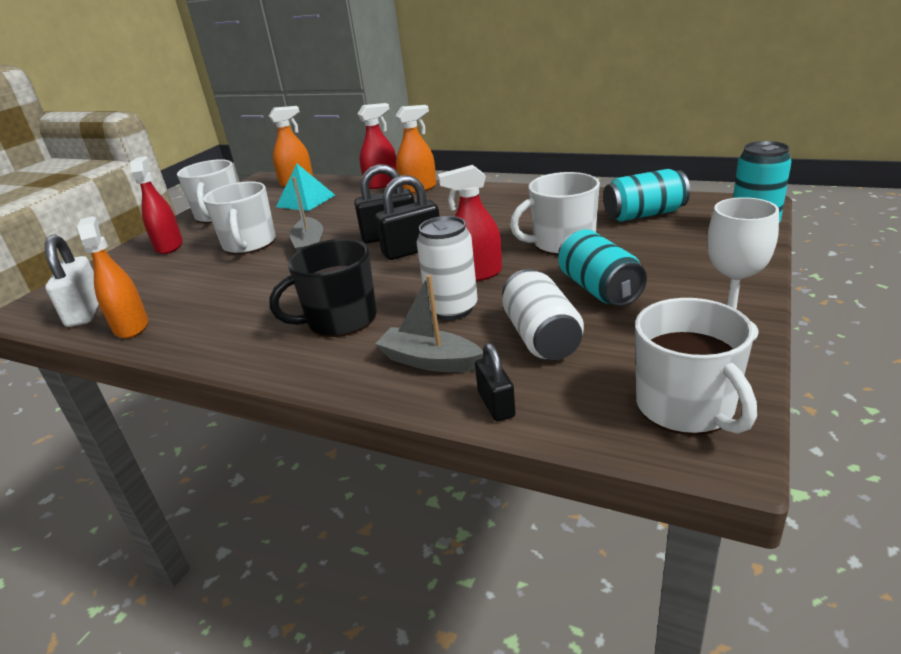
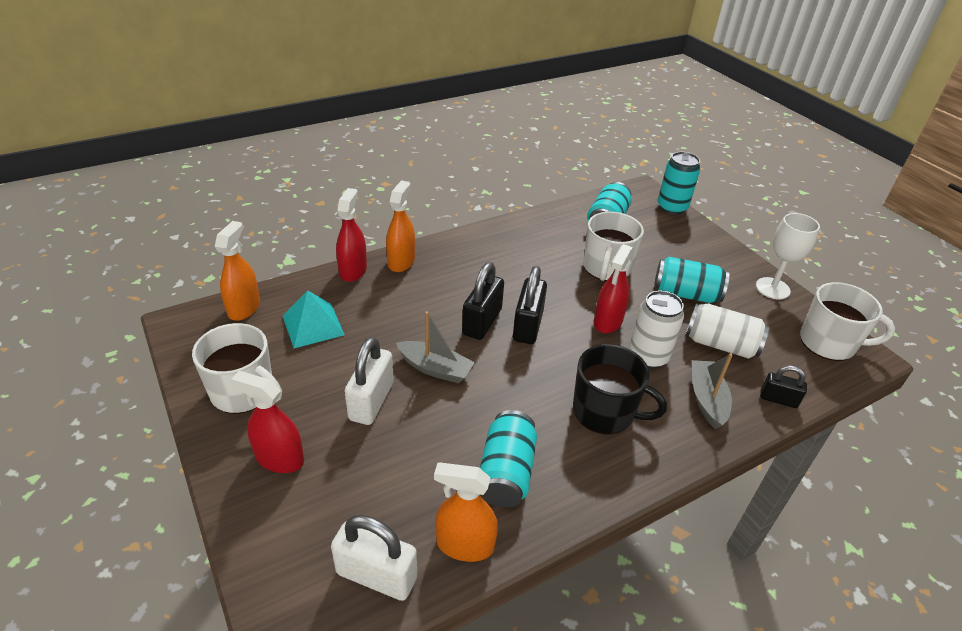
camera: 60 degrees left, 10 degrees up
(220, 311) = (506, 472): none -> turquoise can
(249, 244) = (371, 401): white mug -> white padlock
(340, 320) = (605, 412): black mug -> black mug turned 75 degrees counterclockwise
(430, 361) = (707, 399): grey boat -> grey boat turned 120 degrees clockwise

